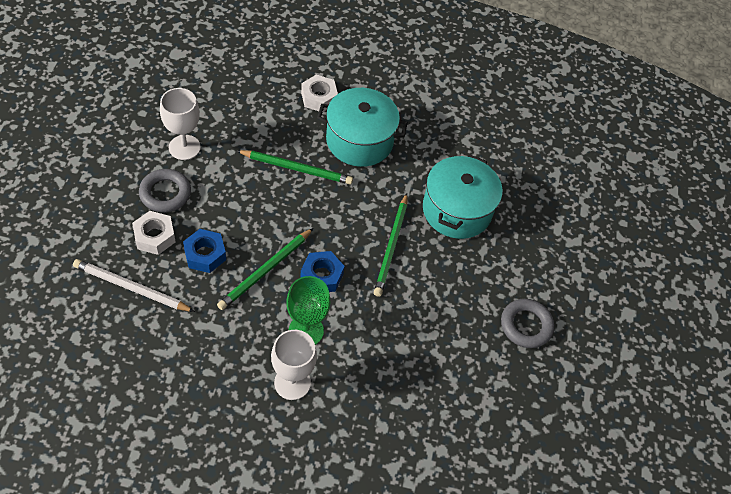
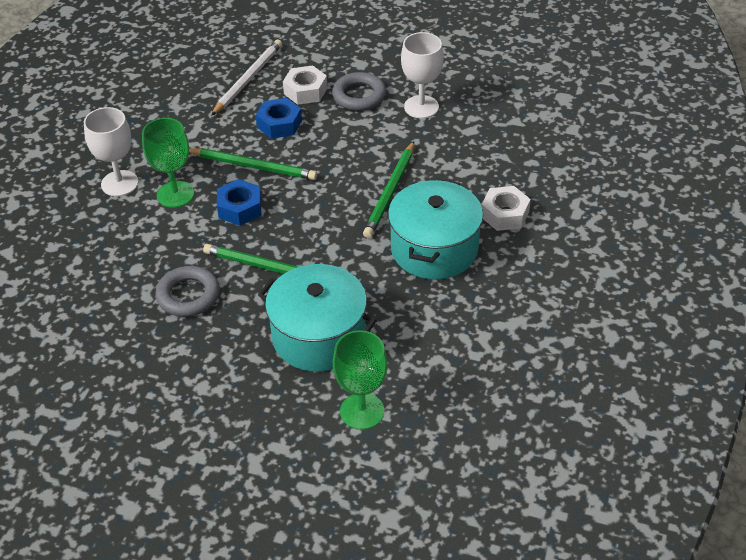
camera: 105 degrees right, 10 degrees down
(265, 270) = (253, 166): green pencil -> green pencil turned 150 degrees clockwise
(518, 182) = (362, 411): none -> green goblet
(526, 325) = (137, 387): grey ring -> grey ring (188, 295)

